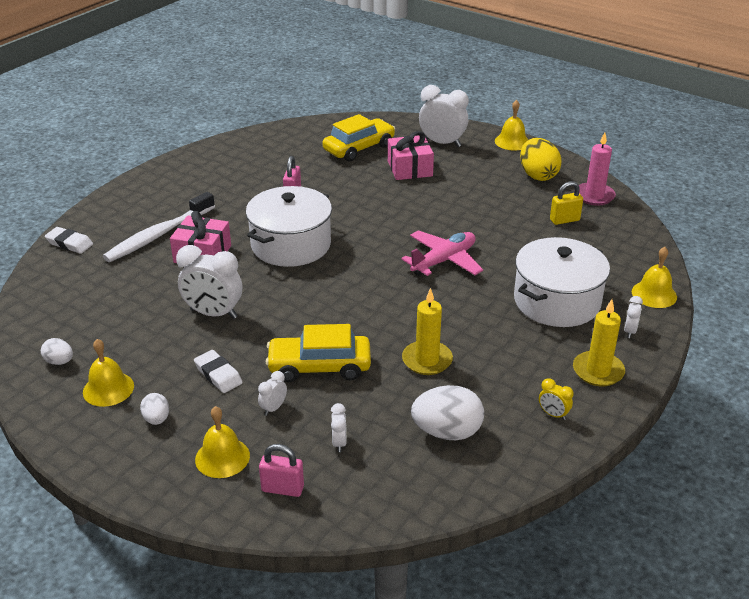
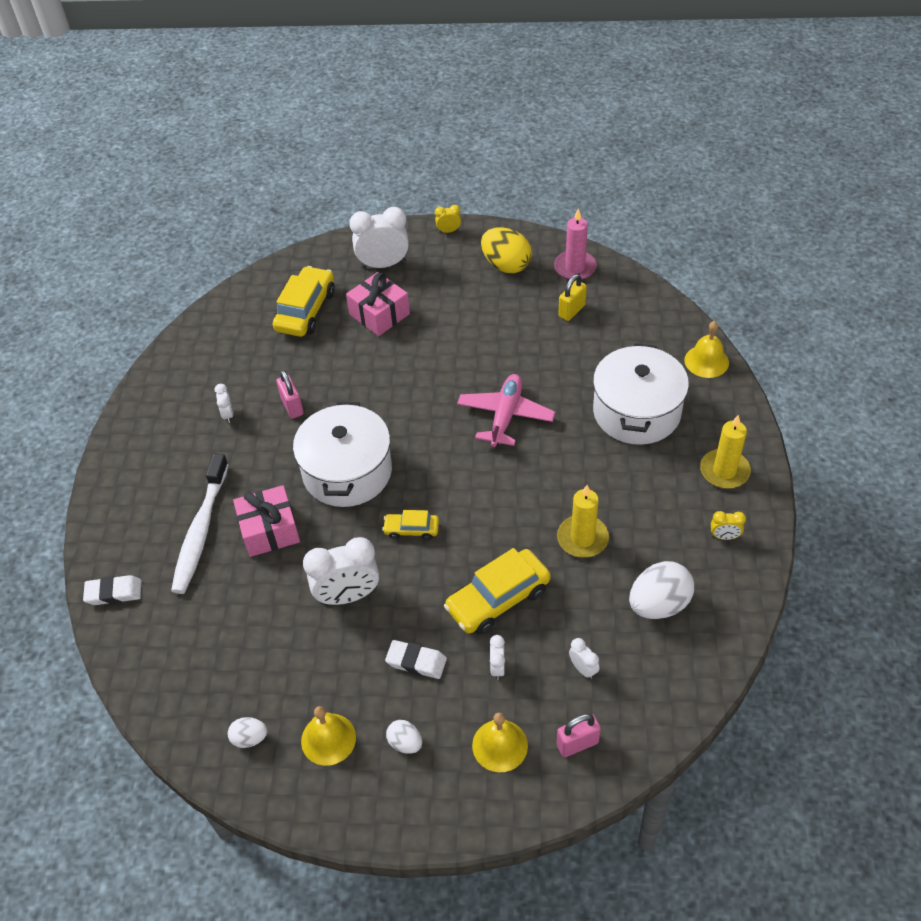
camera: 30 degrees left, 15 degrees up
(300, 296) = (411, 530): none -> yellow car
(512, 141) = (448, 231): yellow bell -> yellow clock
(630, 331) = (717, 413): white clock -> white clock (228, 415)

